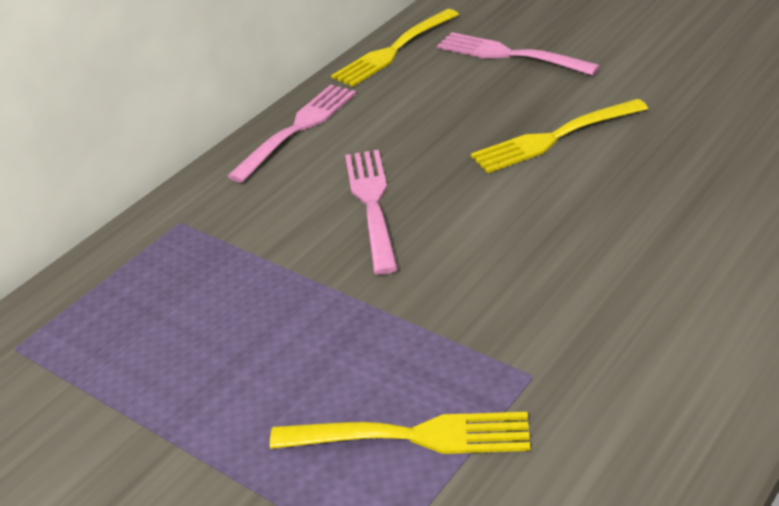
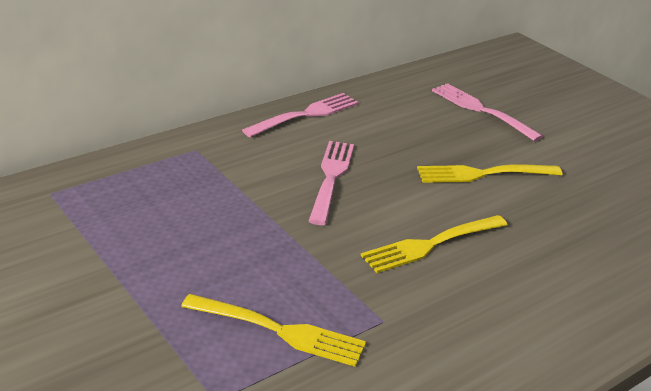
camera: 10 degrees right, 5 degrees down
(394, 50) = (400, 83): yellow fork -> yellow fork (432, 244)

